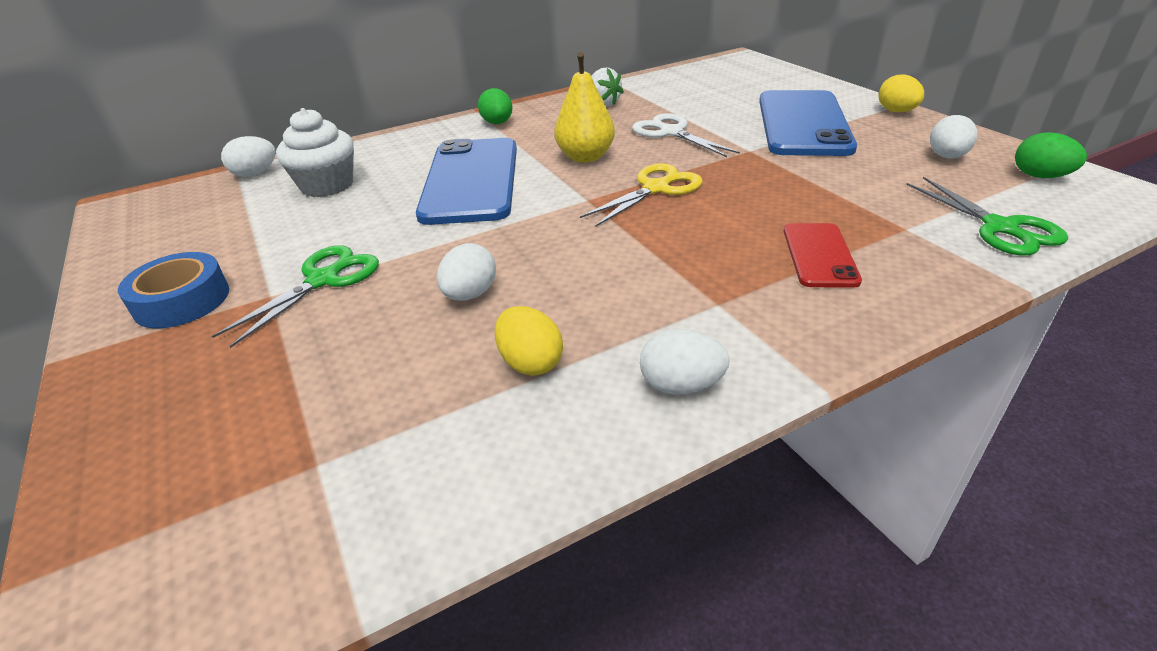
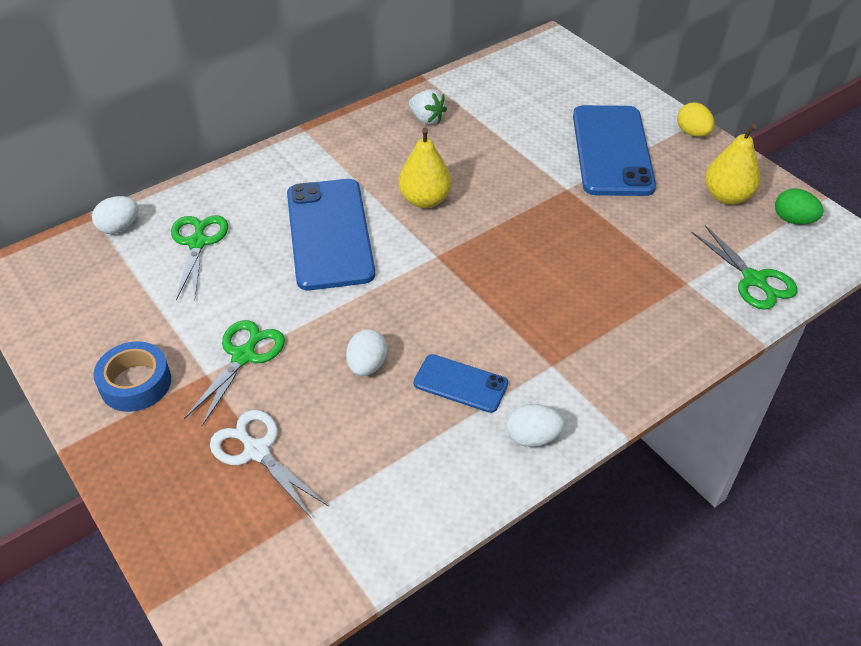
camera: 10 degrees left, 10 degrees up
(327, 185) = (197, 243): white cupcake -> green scissors
(497, 123) = (331, 150): green egg -> none
(530, 363) = (428, 425): yellow egg -> none
(587, 318) = (460, 383): none -> blue phone
(656, 188) = (492, 241): yellow scissors -> none
(671, 132) = (496, 164): white scissors -> white scissors (256, 451)
(819, 255) = (623, 314): red phone -> none
(947, 157) = (726, 196): white egg -> yellow pear

